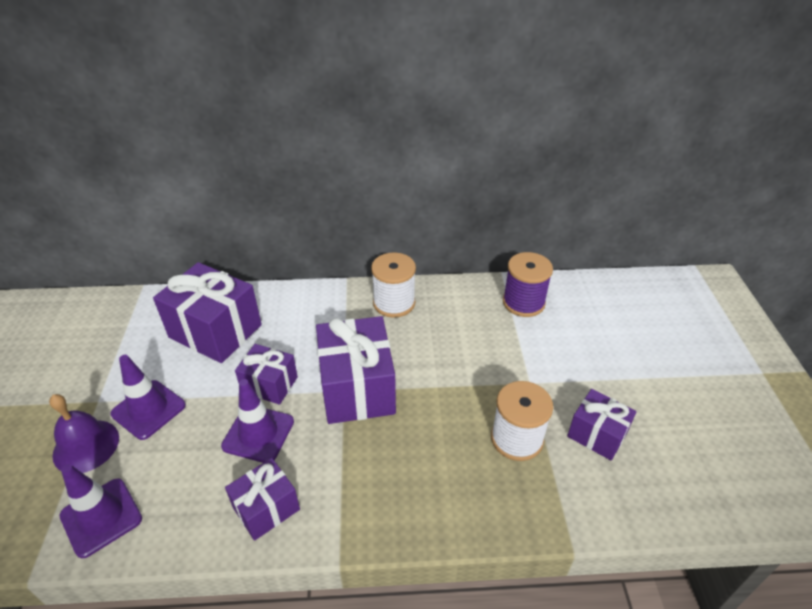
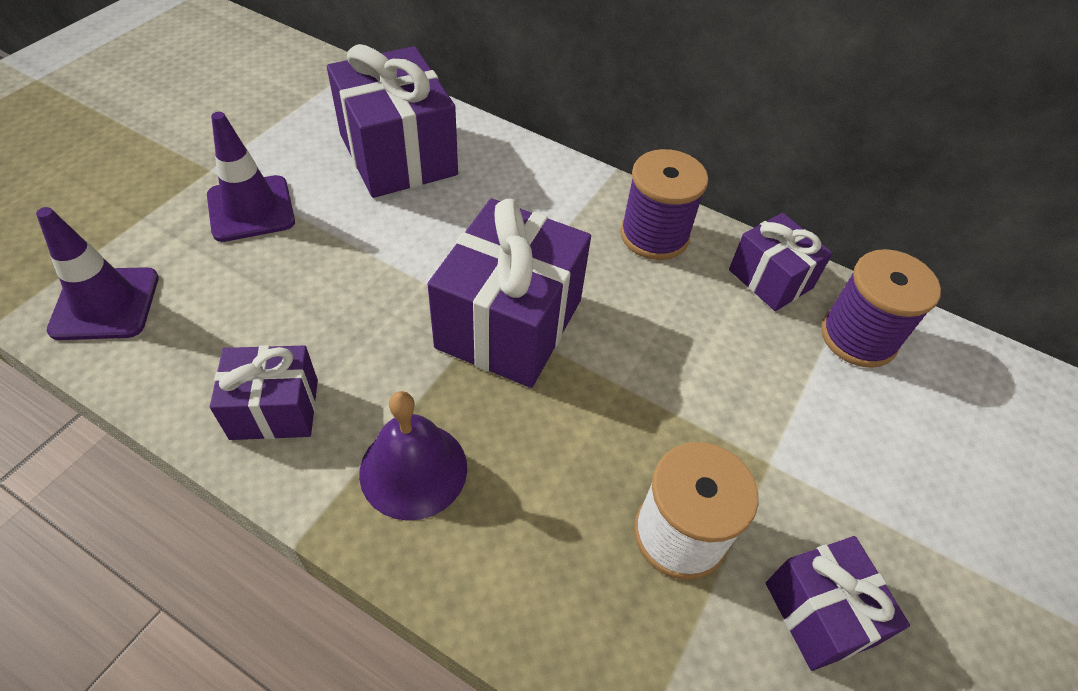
camera: 30 degrees right, 10 degrees up
(86, 446) = (157, 214): purple bell -> purple bell (413, 469)
(258, 434) = (342, 309): purple traffic cone -> none
(269, 384) = (406, 256): purple gift -> purple gift (770, 279)
(394, 303) = (654, 235): white spool -> purple spool

